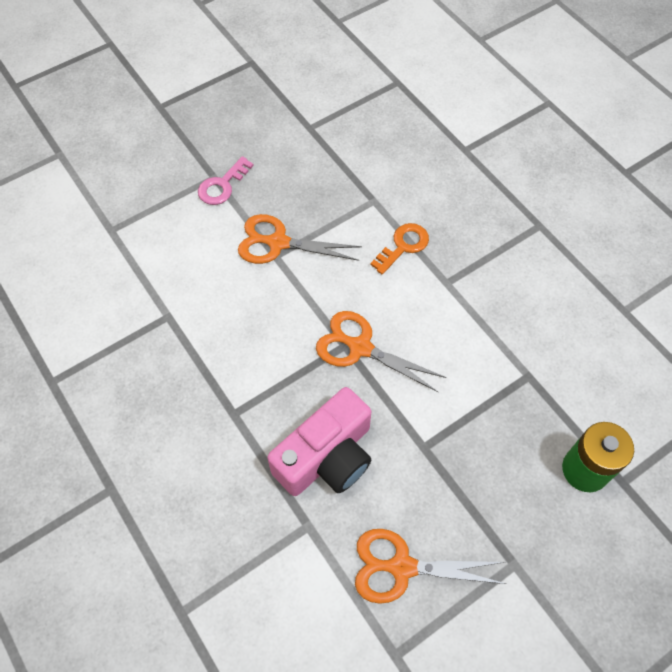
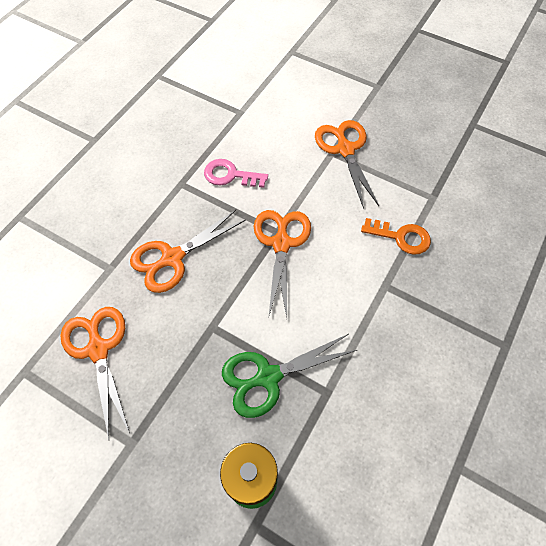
camera: 65 degrees right, 0 degrees up
(222, 185) = (373, 94): pink key -> pink key (230, 175)
(327, 456) = (172, 258): pink camera -> orange scissors
(495, 418) = (268, 377): none -> green scissors

